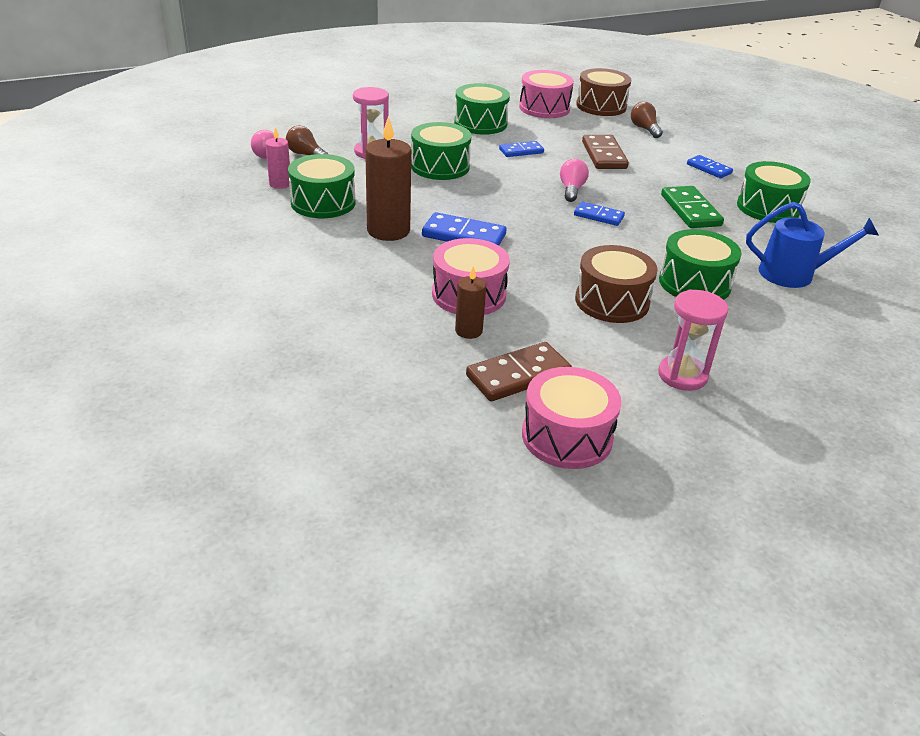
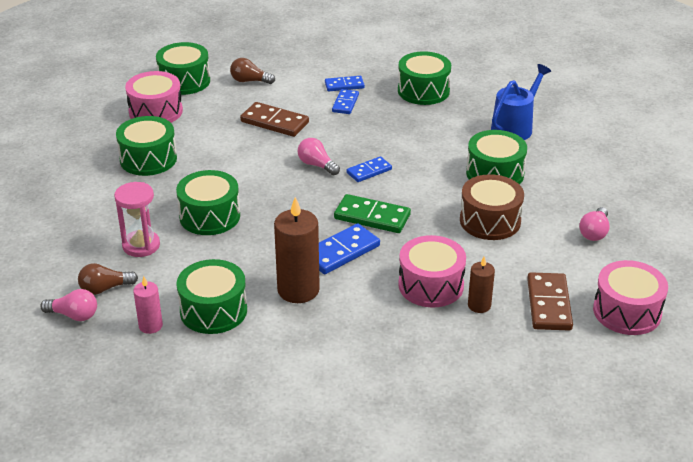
camera: 55 degrees left, 0 degrees up
(521, 151) = (225, 160): blue domino -> blue domino (345, 103)
(601, 106) = (184, 81): brown drum -> green drum
(682, 375) = (594, 232): pink hourglass -> pink light bulb
(690, 210) = (398, 125): green domino -> green domino (372, 217)

